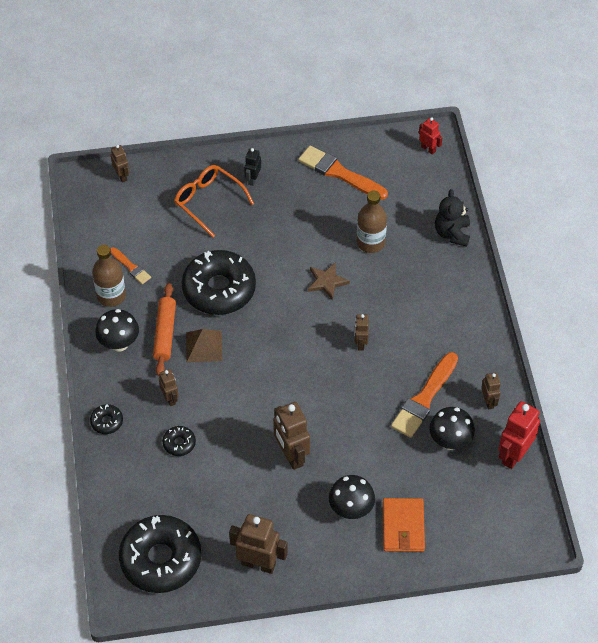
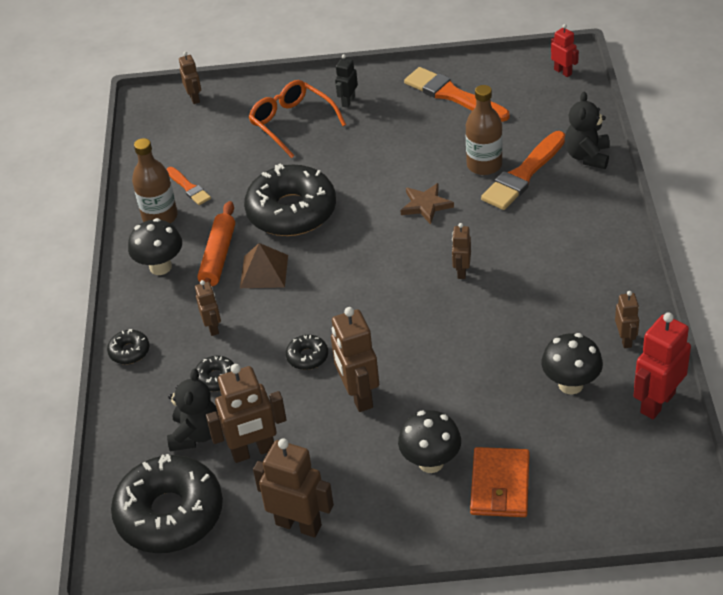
camera: 10 degrees right, 10 degrees down
(170, 492) = (196, 434): none -> black teddy bear
(217, 505) = (253, 451): none -> brown robot
(248, 423) = (307, 357): none -> black donut
(424, 398) = (540, 334): orange brush -> orange brush (523, 174)

